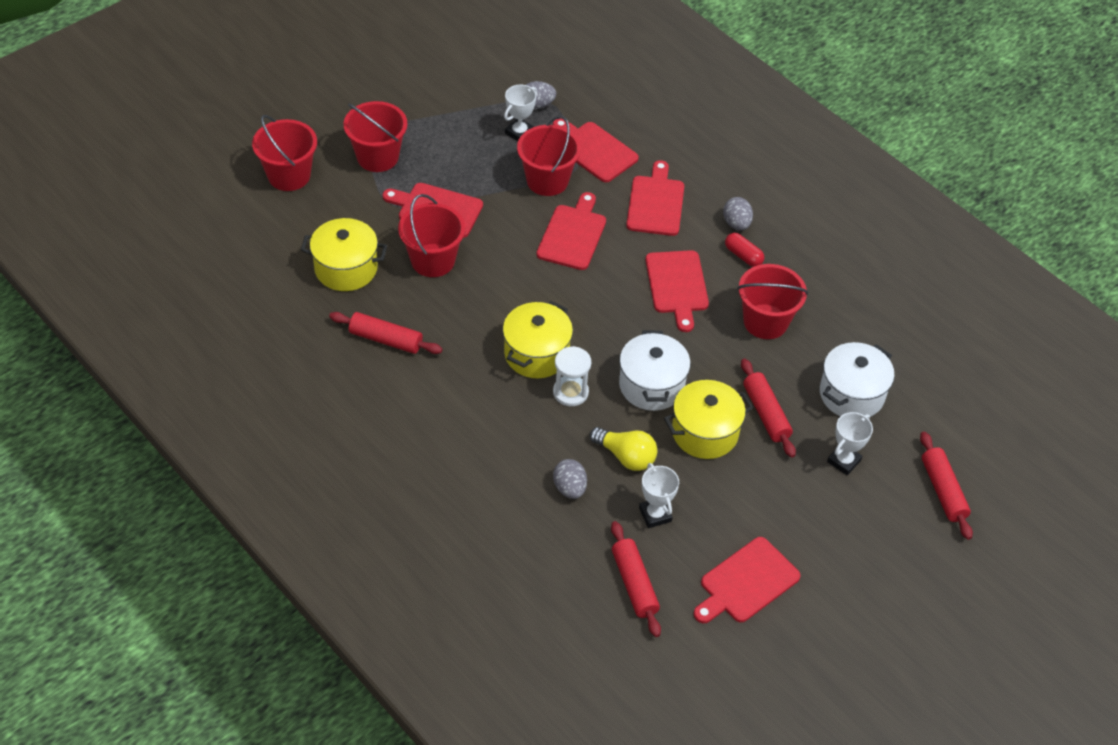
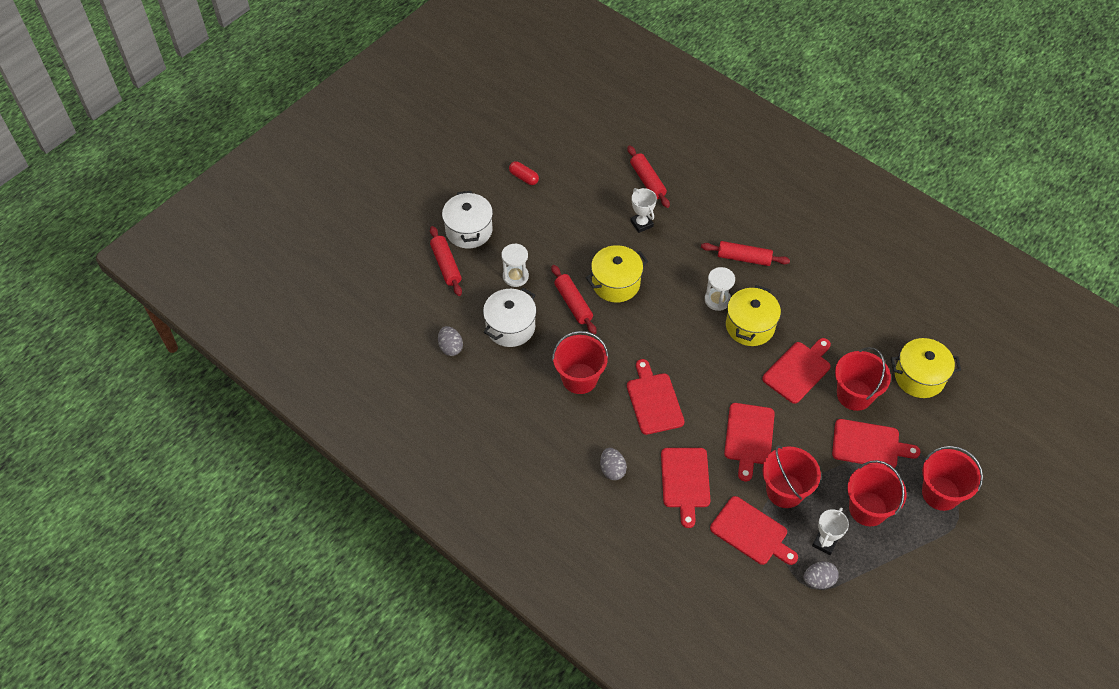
camera: 175 degrees right, 5 degrees up
(289, 175) = (1006, 460): red bucket -> red bucket (868, 509)
(386, 339) = (864, 322): red rolling pin -> red rolling pin (744, 258)
(569, 488) = (702, 233): grey egg -> grey egg (450, 347)
(626, 456) = (668, 259): yellow light bulb -> none
(651, 385) = (660, 313): white pot -> white pot (469, 230)
(743, 256) = (603, 438): red capsule -> red capsule (524, 177)
(746, 582) = (577, 190): red cutting board -> red cutting board (798, 370)
(844, 461) = (515, 276): white trophy -> white hourglass

